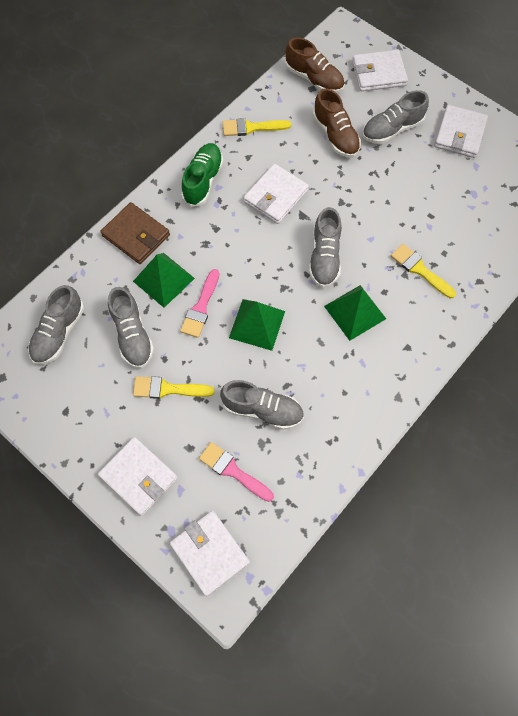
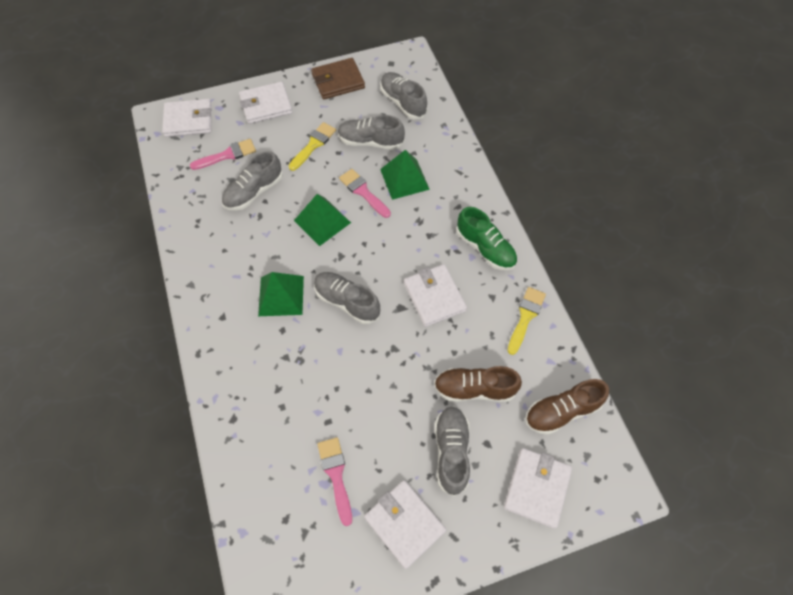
camera: 120 degrees right, 5 degrees down
(136, 235) = (458, 178): brown wallet -> brown wallet (338, 81)
(419, 270) = (281, 373): yellow brush -> none
(462, 189) = (336, 475): none -> pink brush

